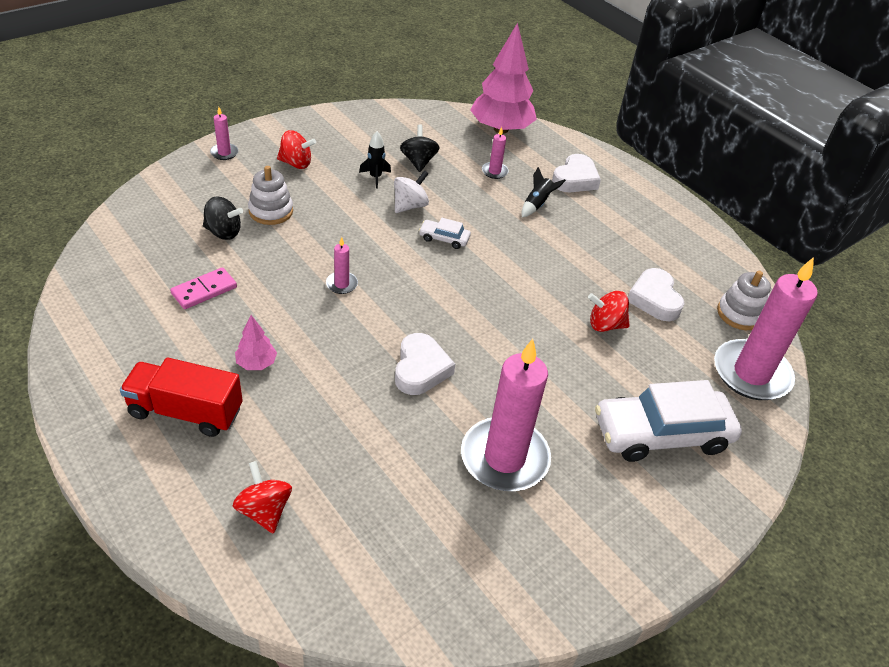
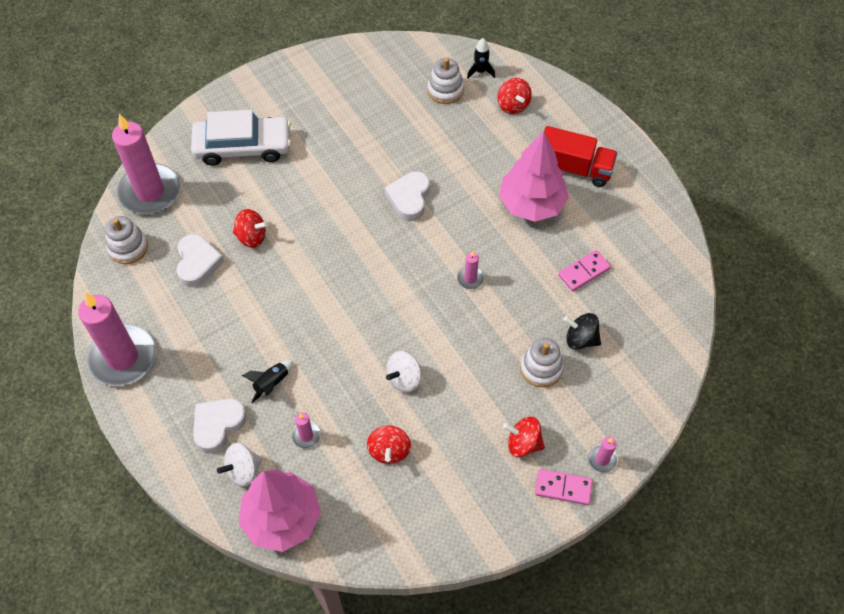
camera: 170 degrees left, 15 degrees up
(256, 363) = (531, 204): pink tree -> pink tree, size x2.24
(264, 138) = (563, 488): none -> pink domino
(375, 177) = (438, 422): black rocket -> black rocket (480, 71)
(376, 536) = (445, 90): none -> white stacking toy
(418, 162) = (389, 451): black spinning top -> red spinning top
(444, 238) = (375, 334): white car -> none
(504, 458) = (359, 133): pink candle -> pink candle (123, 357)
(542, 154) = (243, 470): none -> white spinning top

